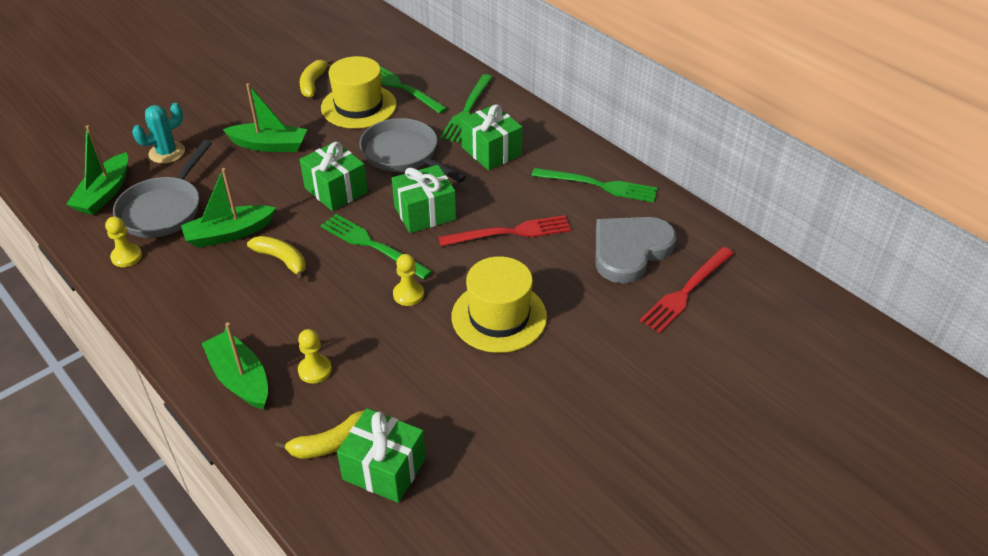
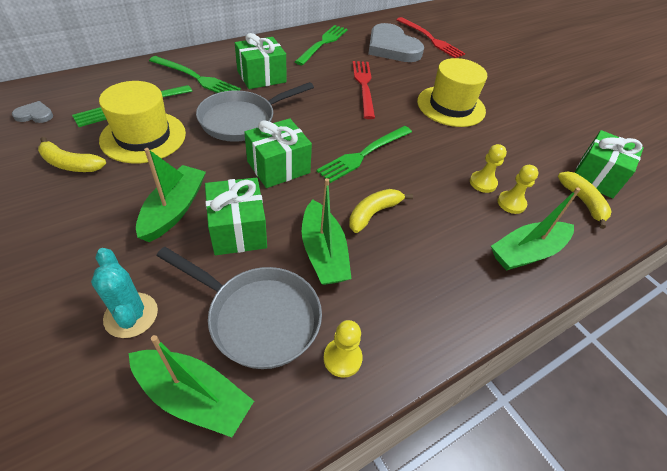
camera: 85 degrees left, 5 degrees up
(371, 48) = (35, 115): none -> grey heart
(408, 294) = (426, 143): yellow pawn -> yellow pawn (483, 183)
(425, 213) = (329, 120): green gift -> green gift (238, 230)

